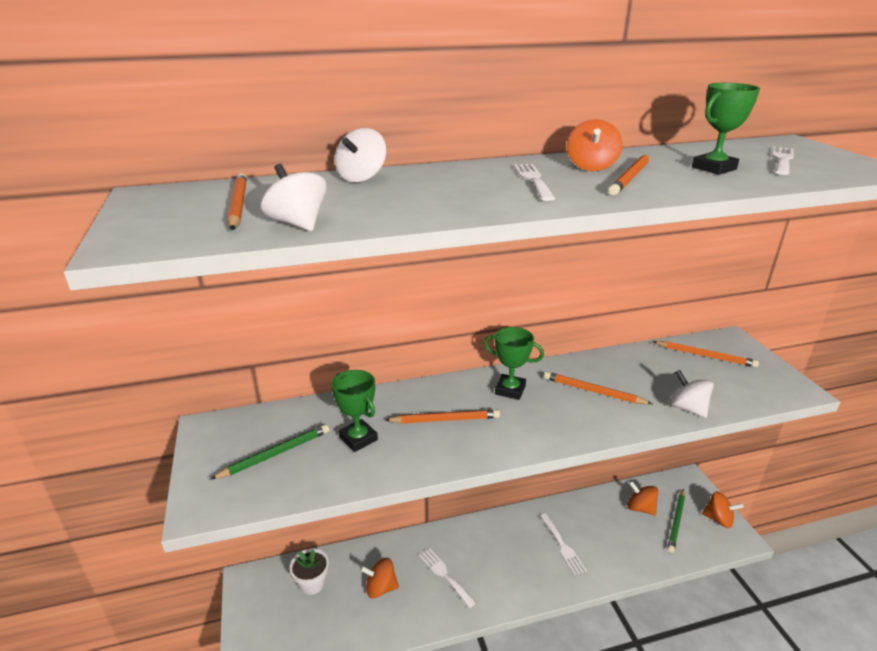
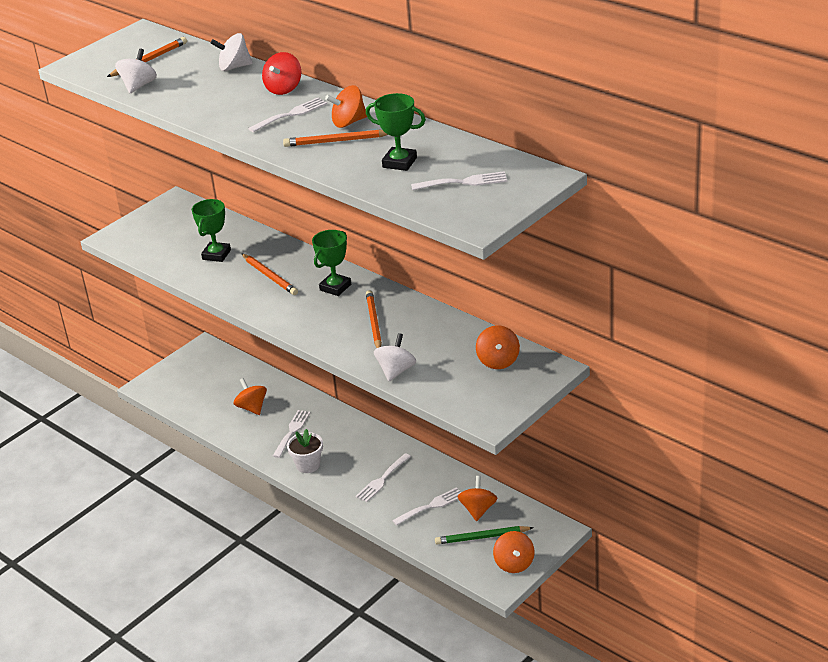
camera: 60 degrees right, 5 degrees up
(275, 454) = (174, 235): green pencil -> none
(312, 583) = (227, 376): white flower pot -> white flower pot (308, 465)
(463, 171) = (284, 89): none -> red spinning top
(510, 390) = (335, 287): green trophy -> green trophy turned 45 degrees clockwise
(618, 532) = (431, 506): none -> white fork
(705, 356) = (498, 361): orange pencil -> orange spinning top

